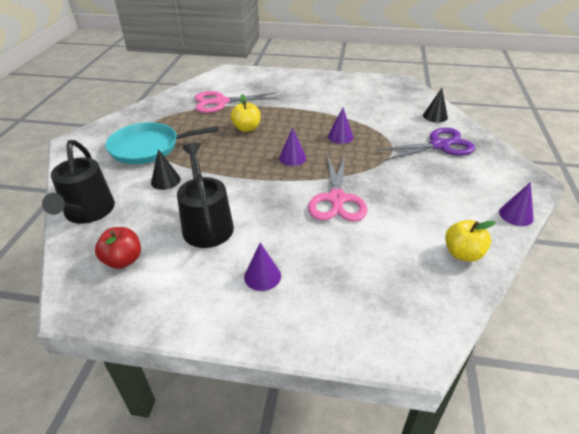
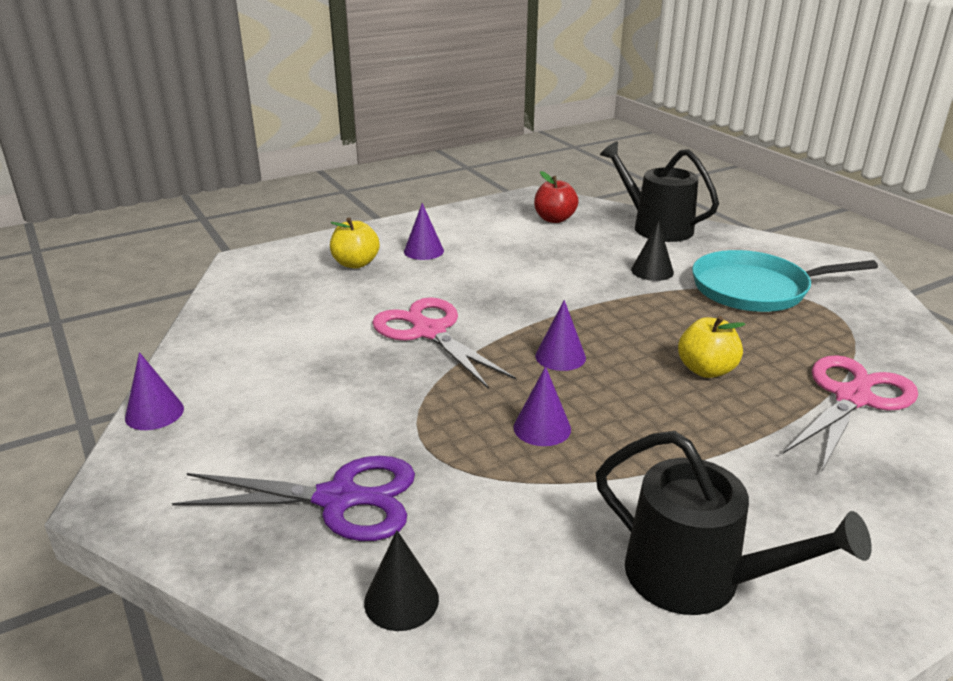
camera: 140 degrees right, 10 degrees down
(148, 147) = (755, 289): turquoise pan -> turquoise pan turned 135 degrees counterclockwise
(206, 224) = (534, 259): black watering can -> black watering can (696, 577)
(439, 145) = (338, 499): purple scissors -> purple scissors turned 120 degrees counterclockwise
(462, 254) = (226, 337): yellow apple -> yellow apple (355, 263)

